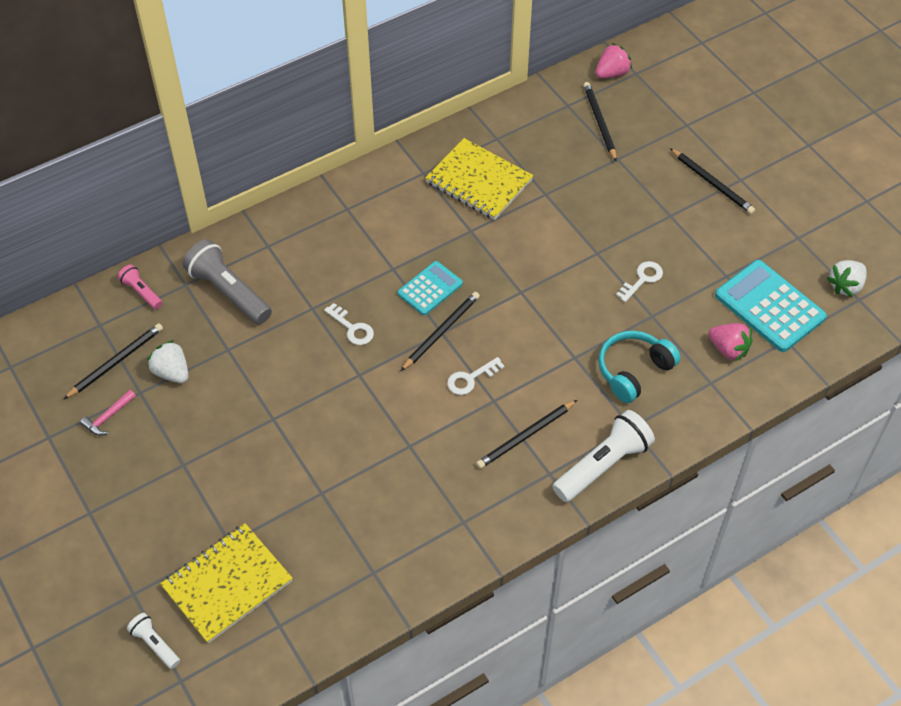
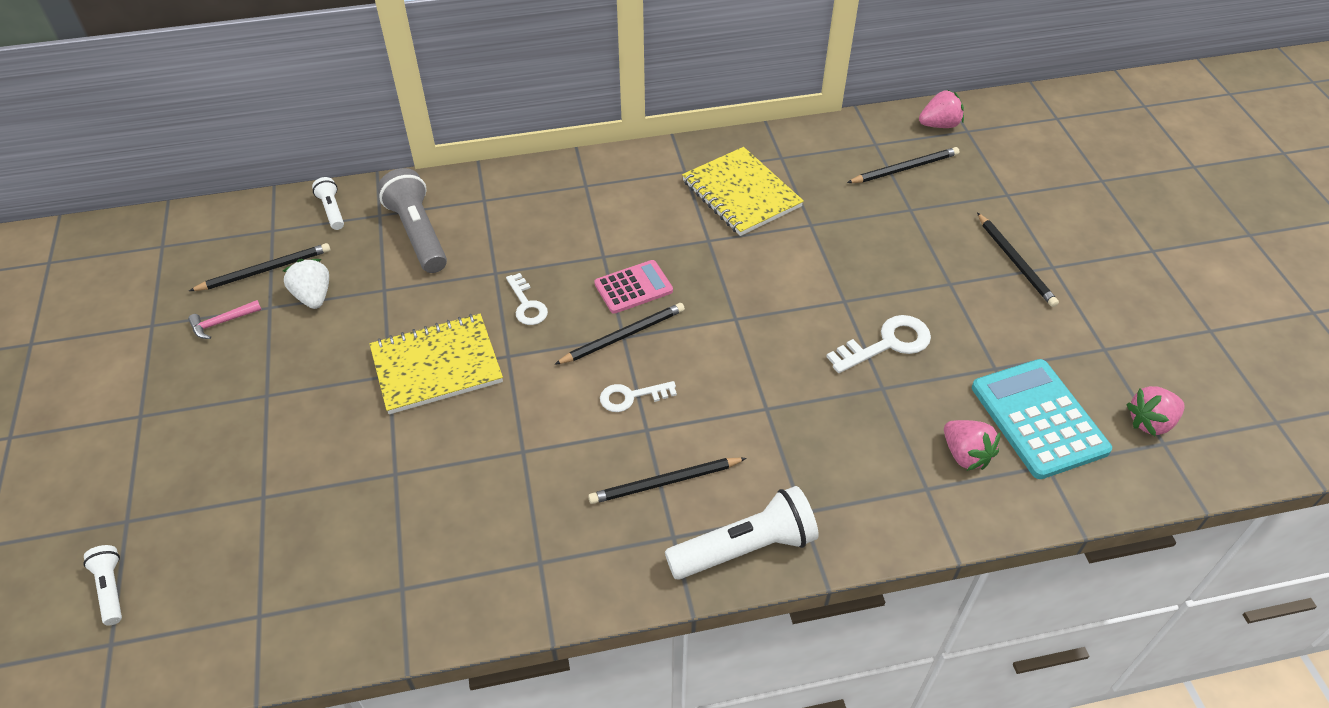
camera: 20 degrees right, 5 degrees down
(141, 292) = (332, 210): pink flashlight -> white flashlight
(227, 584) = (231, 545): yellow notebook -> yellow notebook (436, 366)
(430, 288) = (633, 287): turquoise calculator -> pink calculator
(599, 122) = (905, 168): black pencil -> black pencil turned 60 degrees clockwise
(633, 371) = (832, 445): turquoise headphones -> none
(642, 279) = (887, 344): white key -> white key, size x1.51
(845, 286) = (1150, 422): white strawberry -> pink strawberry

